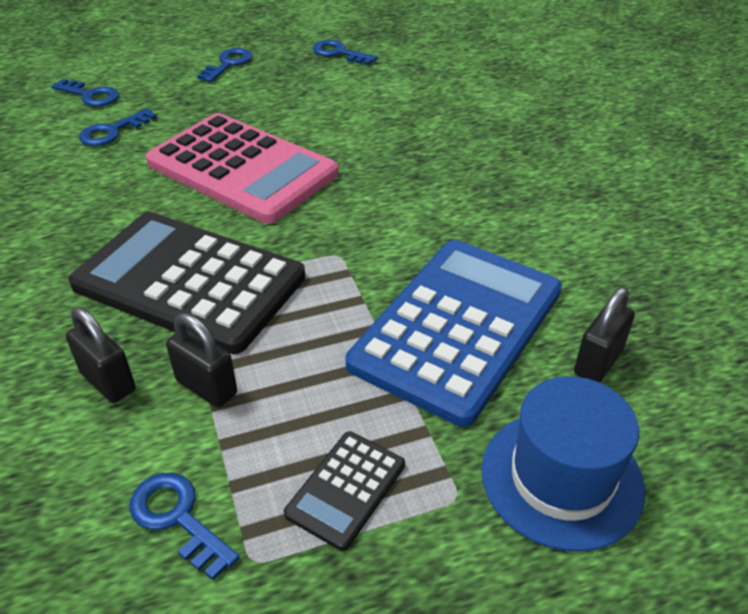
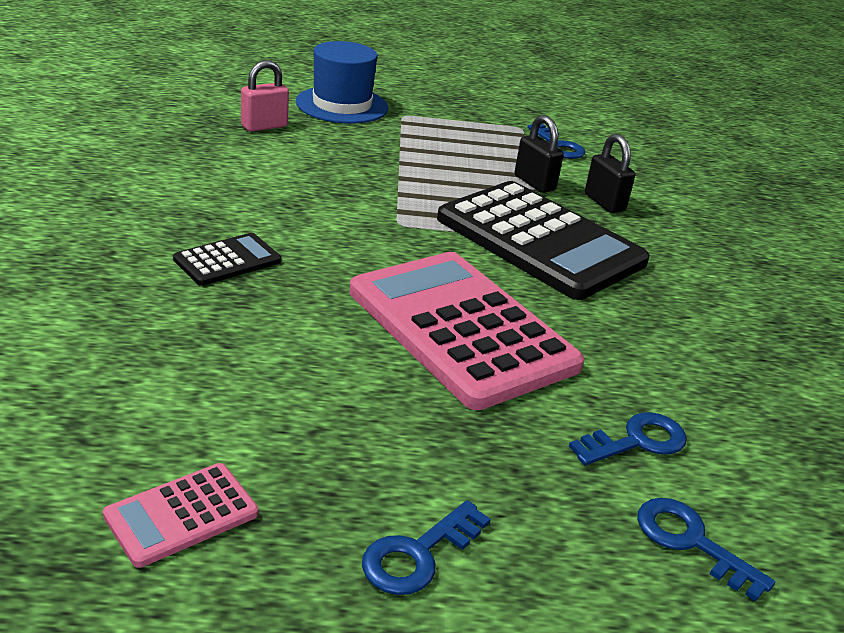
camera: 165 degrees left, 10 degrees down
(339, 53) = (182, 515): blue key -> pink calculator
(346, 489) = (462, 131): black calculator -> black calculator (227, 260)
(457, 327) = (340, 162): blue calculator -> none
(598, 362) = (264, 126): black padlock -> pink padlock

